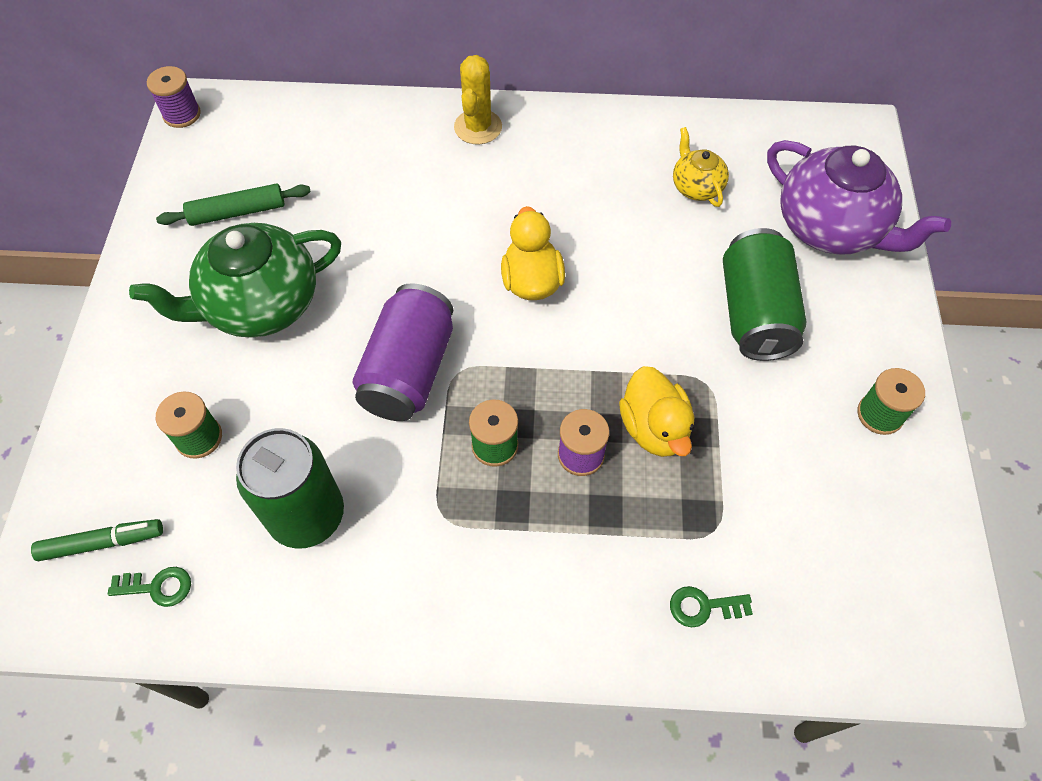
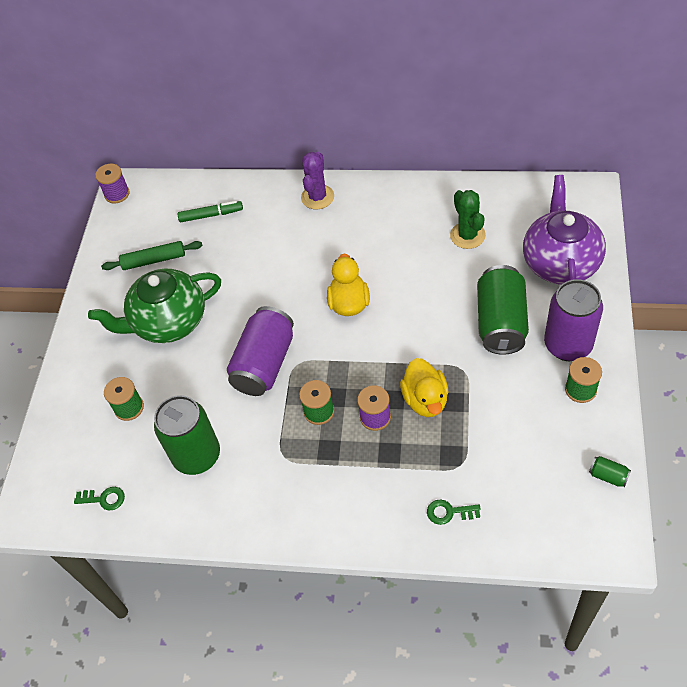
camera: 10 degrees right, 5 degrees down
(102, 543) = (70, 472): green marker -> green marker (211, 215)
(478, 127) = (317, 197): yellow cactus -> purple cactus
(696, 187) = (467, 235): yellow teapot -> green cactus
(830, 228) = (560, 262): purple teapot -> purple teapot turned 135 degrees counterclockwise
(854, 348) = (568, 345): none -> purple can
(934, 547) = (608, 476): none -> green can

